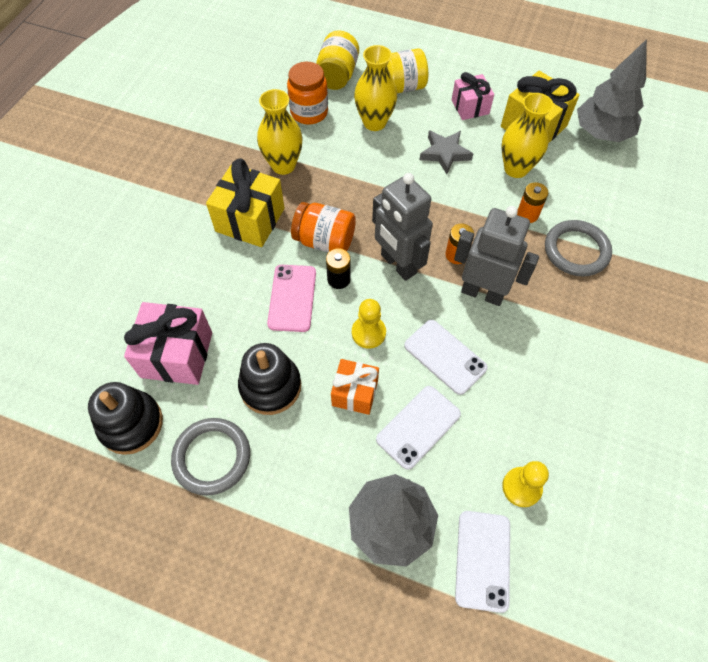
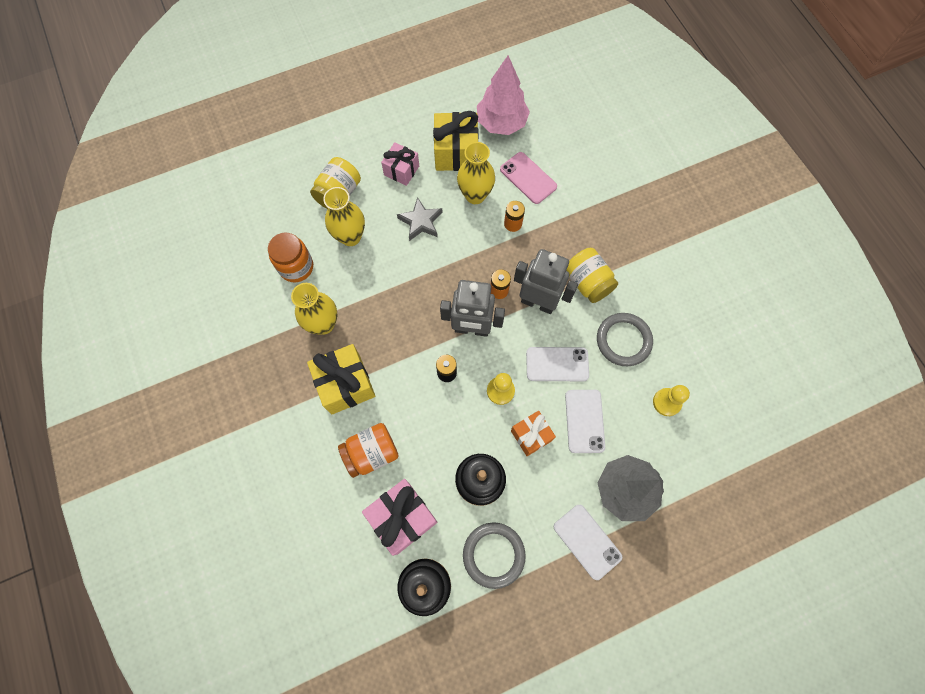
camera: 45 degrees left, 10 degrees up
(292, 298) = (432, 412): pink phone -> pink phone (528, 178)
(325, 241) = (410, 354): orange jar -> orange jar (371, 453)
(337, 76) = (284, 220): yellow jar -> yellow jar (587, 282)
(482, 293) = (538, 302): grey robot -> grey robot turned 45 degrees clockwise
(483, 560) = (685, 461): white phone -> white phone (587, 541)
(576, 250) = (562, 225): grey ring -> grey ring (623, 340)
(601, 133) = (501, 123): grey tree -> pink tree

